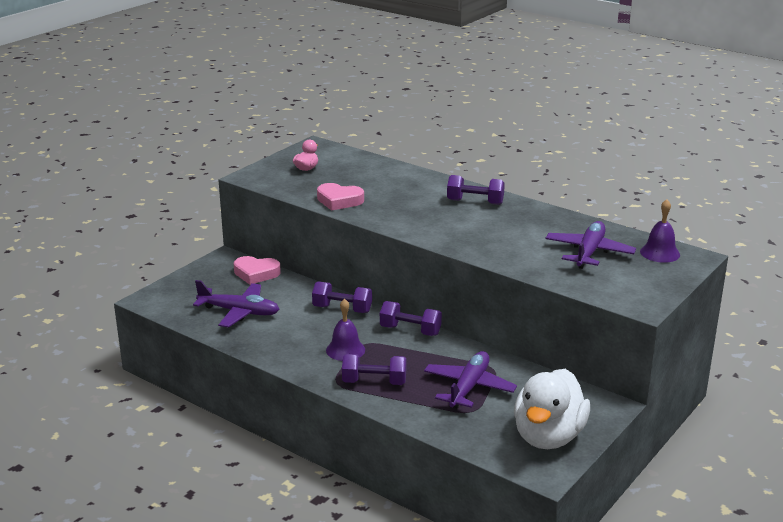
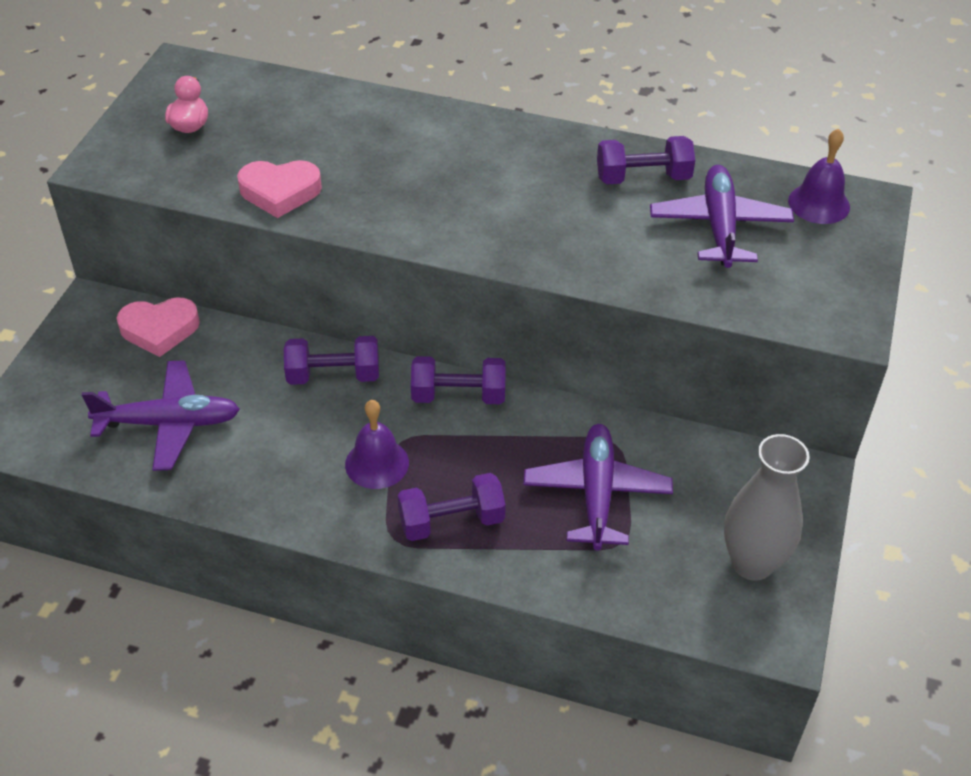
camera: 20 degrees left, 20 degrees up
(475, 202) = (498, 149): purple dumbbell -> purple dumbbell (643, 178)
(548, 436) = (752, 563): white duck -> grey vase

